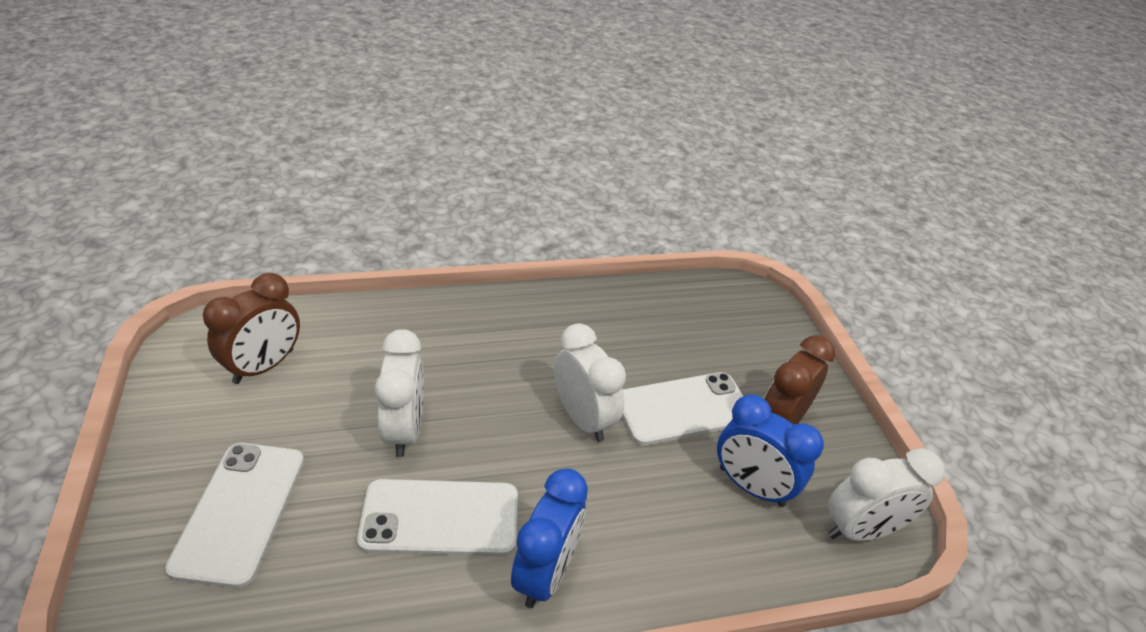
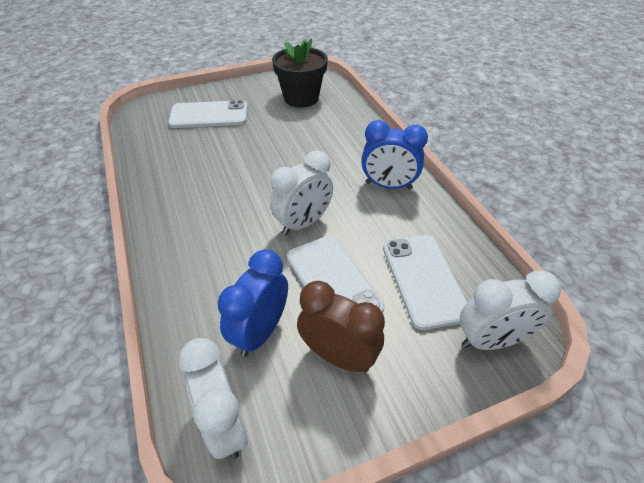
camera: 85 degrees right, 5 degrees up
(264, 366) = (301, 98): brown clock -> black flower pot
(404, 430) = (271, 150): white clock -> white clock (491, 340)
(440, 518) = (212, 175): white phone -> white phone (424, 279)
(545, 573) = (177, 221): blue clock -> blue clock (388, 185)

